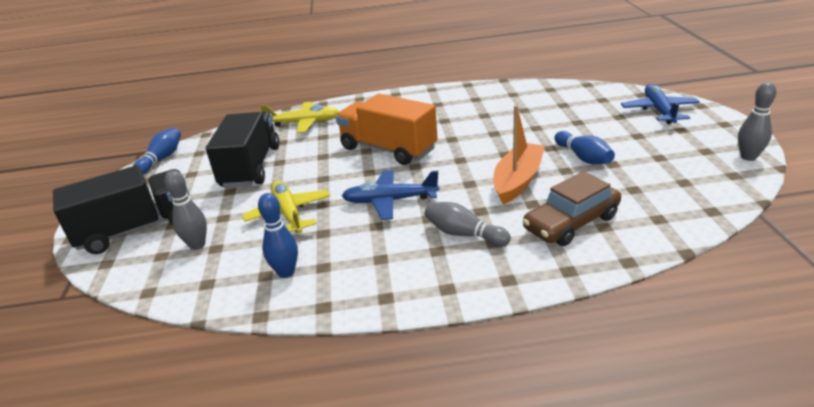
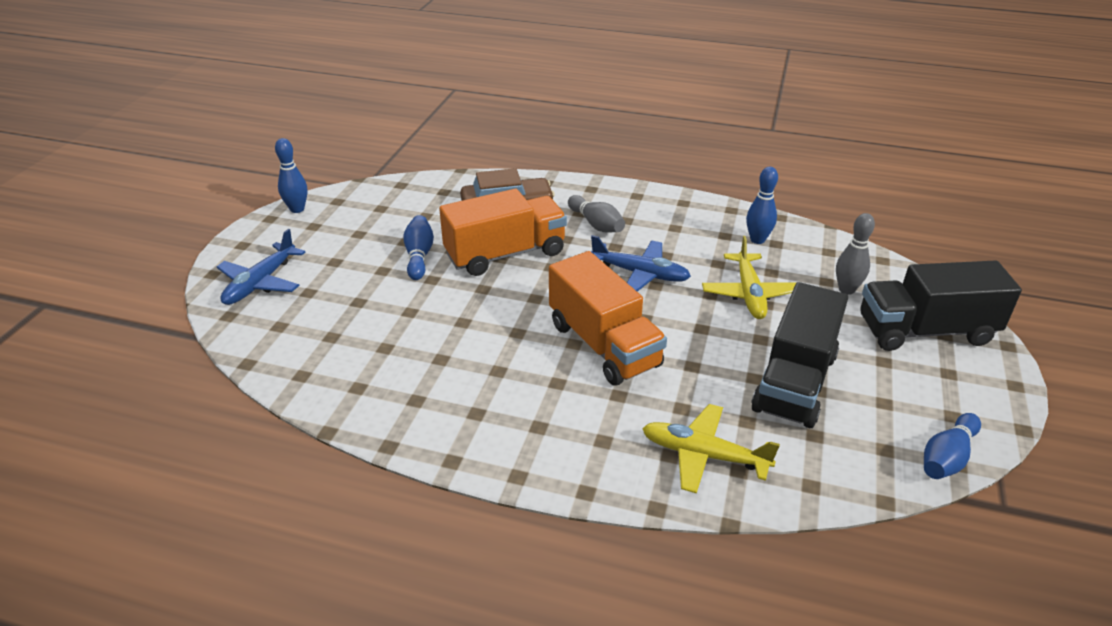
camera: 160 degrees left, 5 degrees up
(518, 180) = (505, 254): orange boat -> orange truck
(748, 157) = (297, 209): grey bowling pin -> blue bowling pin

